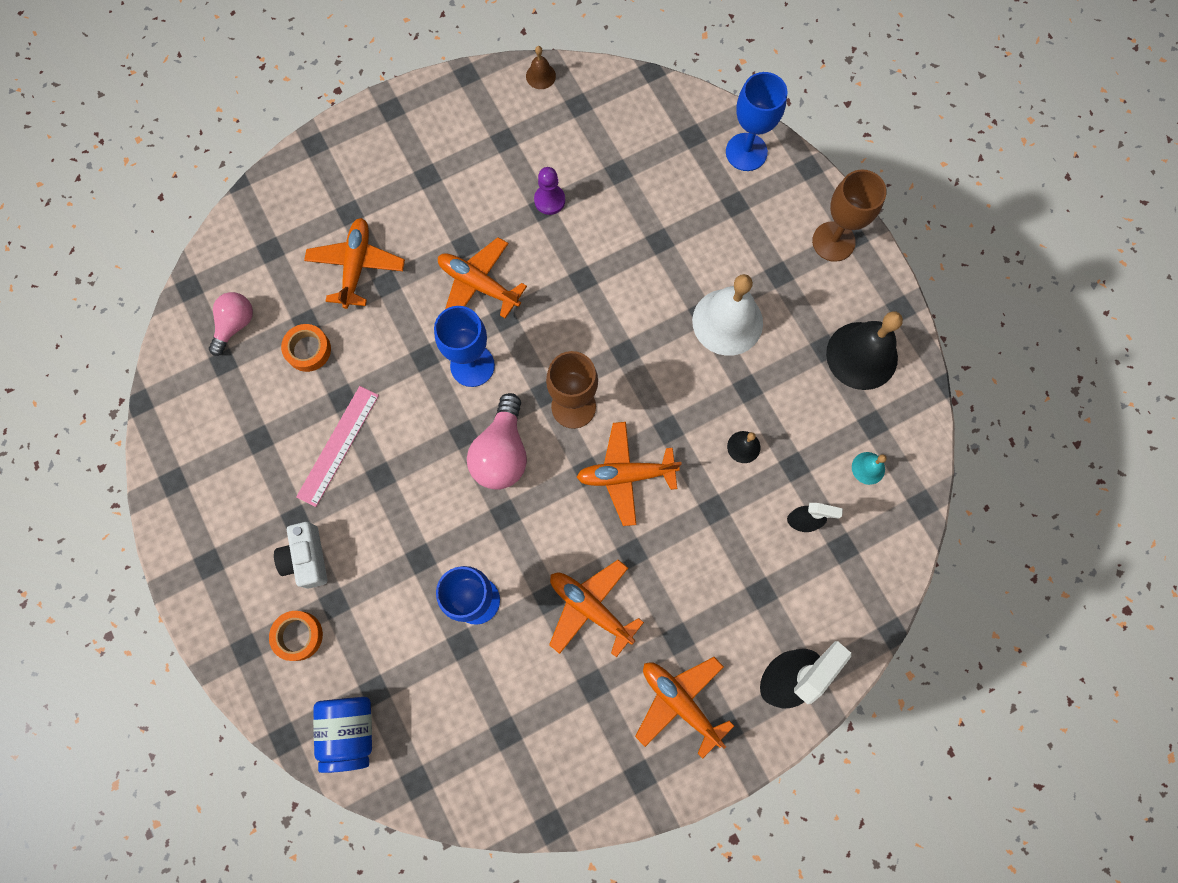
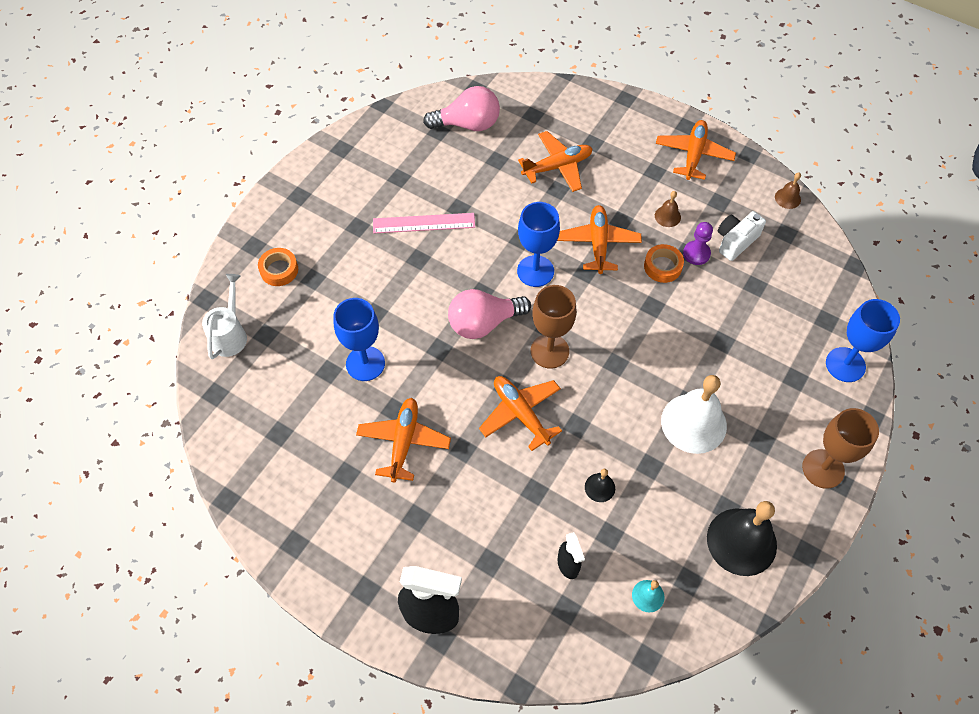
camera: 60 degrees right, 15 degrees down
(235, 325) = (468, 124): pink light bulb -> pink light bulb, size x1.52
(306, 558) = (334, 247): white camera -> white camera (735, 241)
(308, 350) = (479, 171): orange tape -> orange tape (662, 266)
(350, 731) = (230, 334): blue jar -> white watering can
(489, 198) = (667, 216): none -> brown bell
(680, 702) = (367, 544): orange plane -> orange plane (693, 155)

